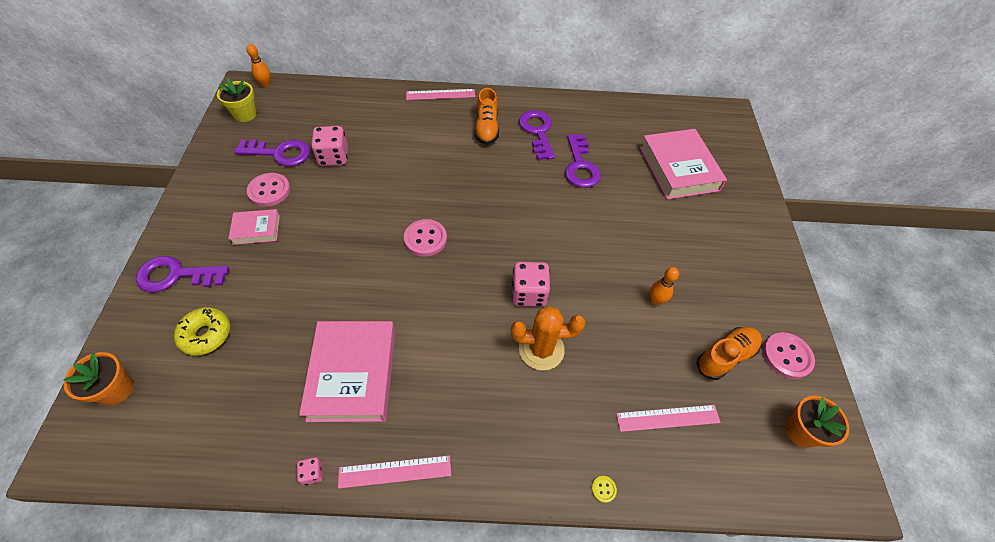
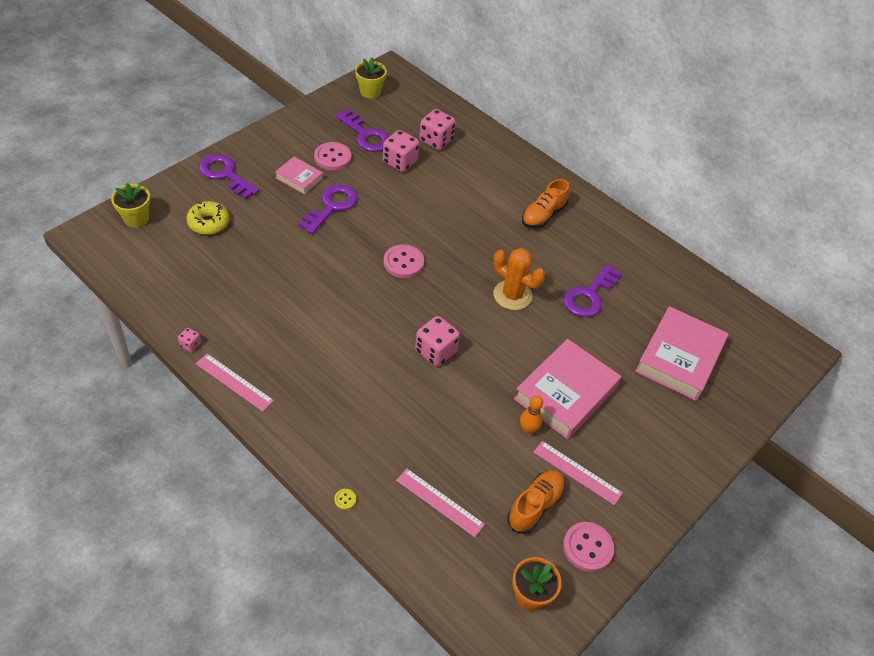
camera: 40 degrees right, 5 degrees down
(116, 389) = (136, 218): orange flower pot -> yellow flower pot
(266, 84) = (407, 77): orange bowling pin -> none
(345, 121) = (436, 140): none -> pink dice
(353, 374) = (267, 310): pink book -> pink book (566, 393)
(440, 94) = (535, 165): pink ruler -> pink ruler (577, 472)
(537, 132) = (584, 245): purple key -> purple key (332, 206)
(541, 349) = (402, 391): orange cactus -> orange cactus (512, 295)
(725, 356) = (535, 506): orange shoe -> orange shoe turned 60 degrees counterclockwise

